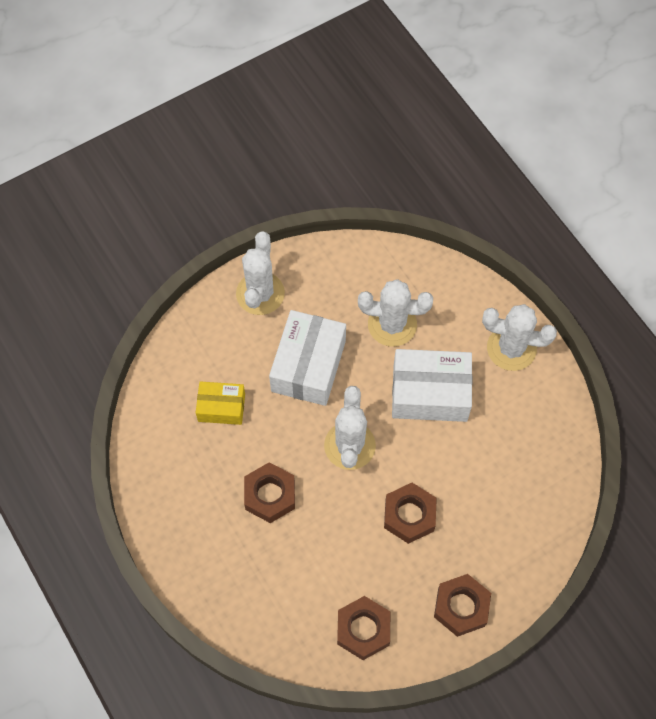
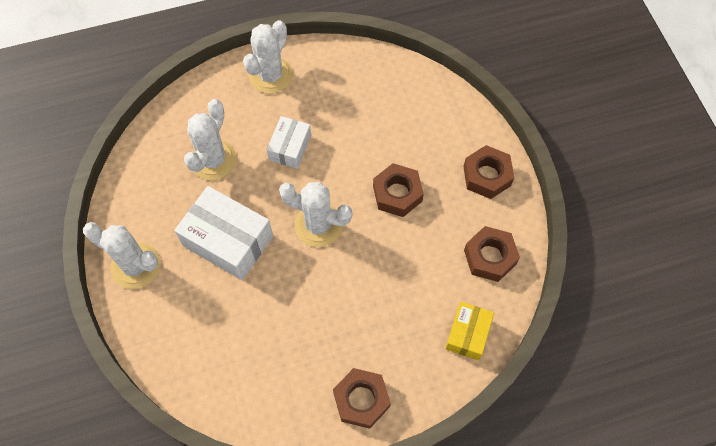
camera: 75 degrees left, 0 degrees up
(221, 407) = (243, 330): yellow box -> yellow box (467, 334)
(270, 495) = (345, 306): brown nut -> brown nut (361, 400)
(430, 393) = (290, 148): white box -> white box, size x0.59

